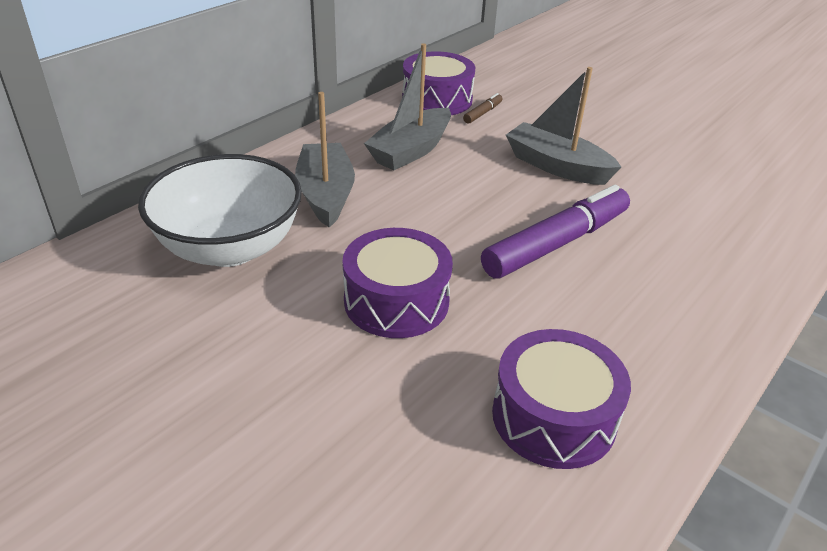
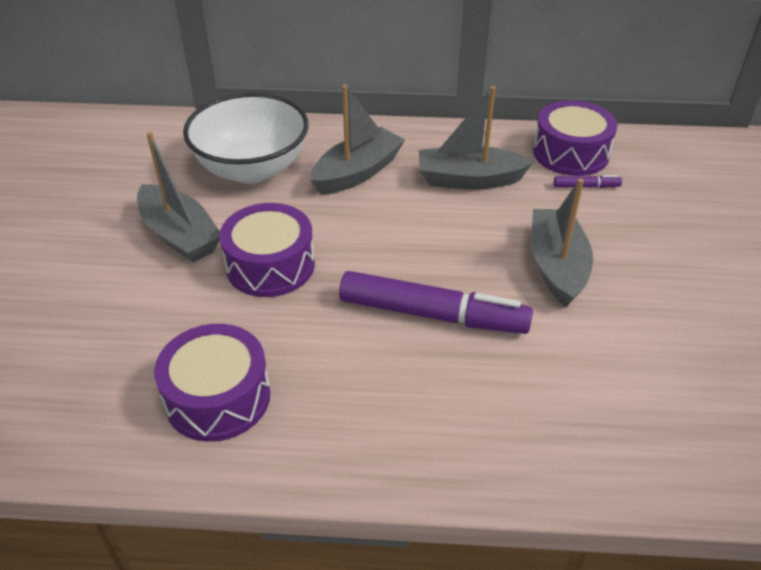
camera: 55 degrees right, 5 degrees up
(272, 342) = (179, 235): none -> grey boat
(482, 113) = (586, 186): brown marker -> purple marker

